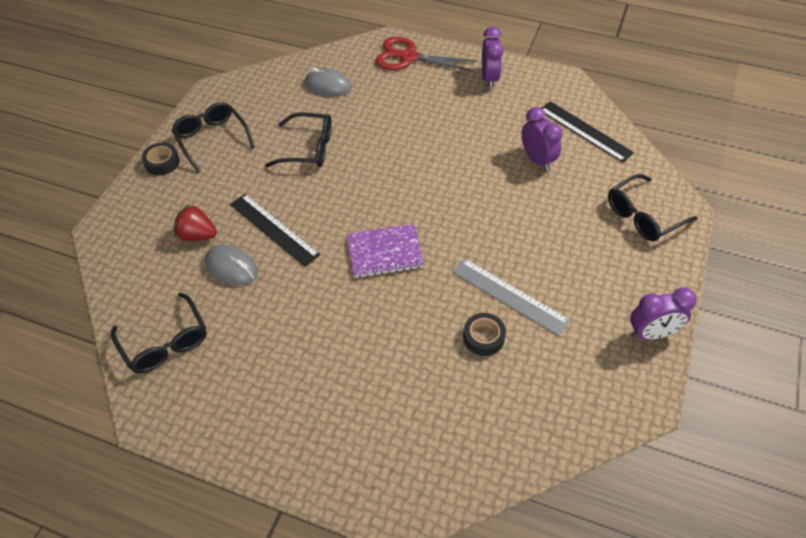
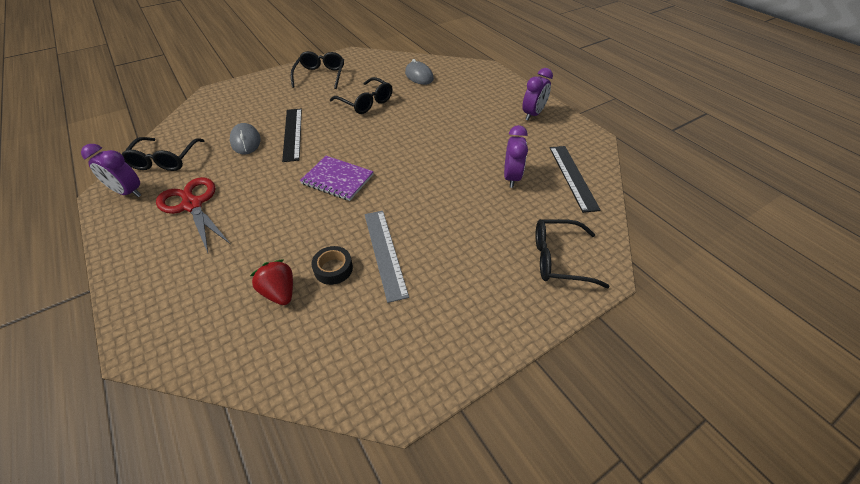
camera: 35 degrees right, 5 degrees down
(162, 162) = (281, 75): black tape -> none
(197, 235) = (251, 117): red strawberry -> red strawberry (279, 292)
(409, 57) = (489, 81): red scissors -> red scissors (192, 205)
(651, 333) = (465, 352): purple clock -> purple clock (128, 192)

